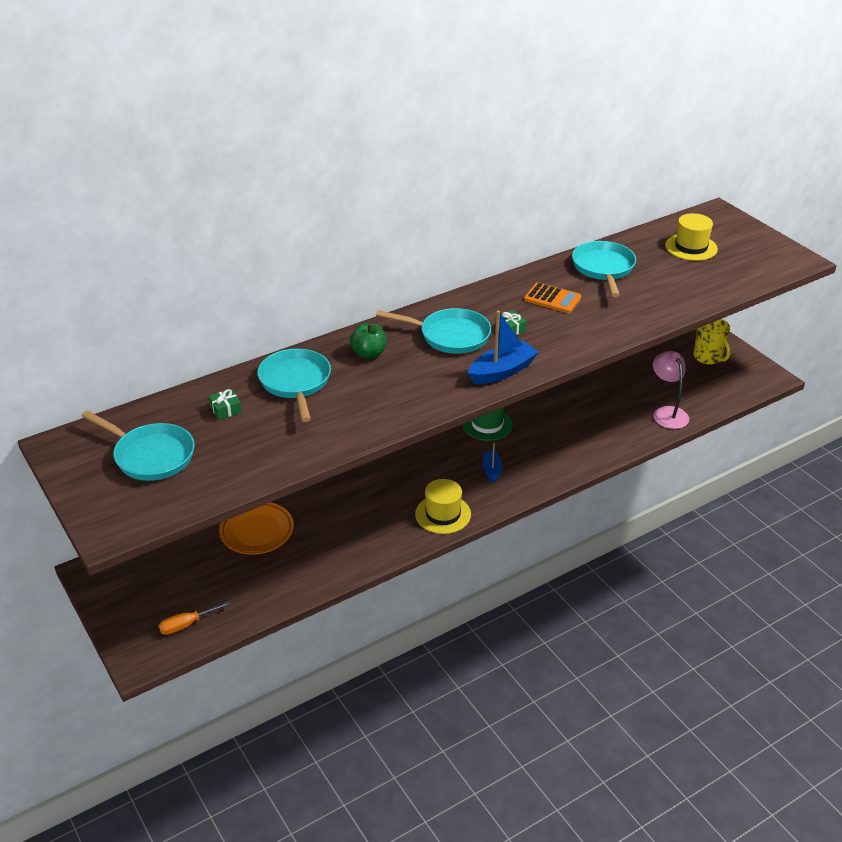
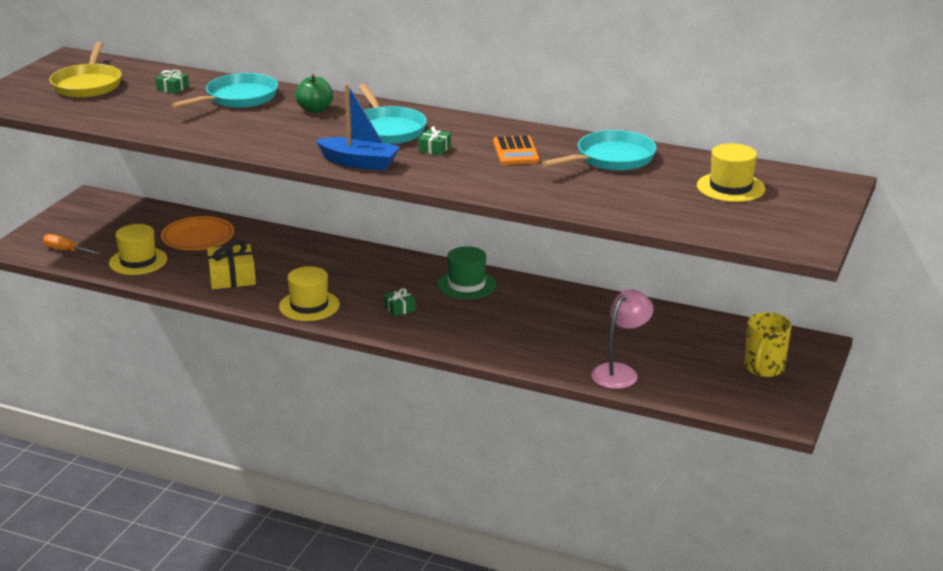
camera: 55 degrees right, 10 degrees down
(151, 456) = (88, 85): turquoise pan -> yellow pan
(261, 584) = (138, 261): none -> yellow hat
(351, 538) = (232, 277): none -> yellow gift
(492, 470) = (399, 308): blue boat -> green gift

